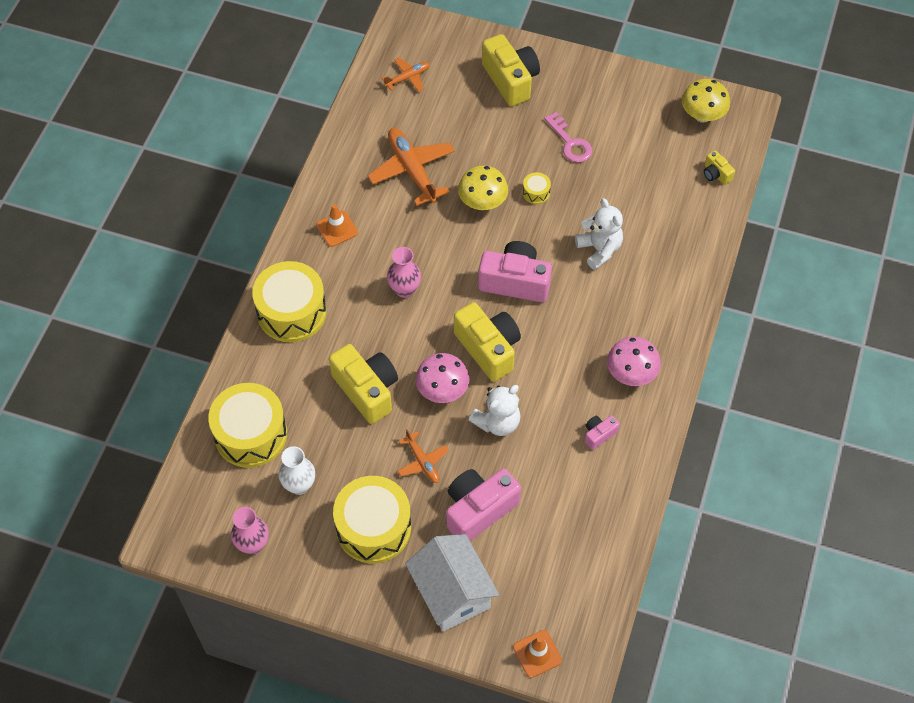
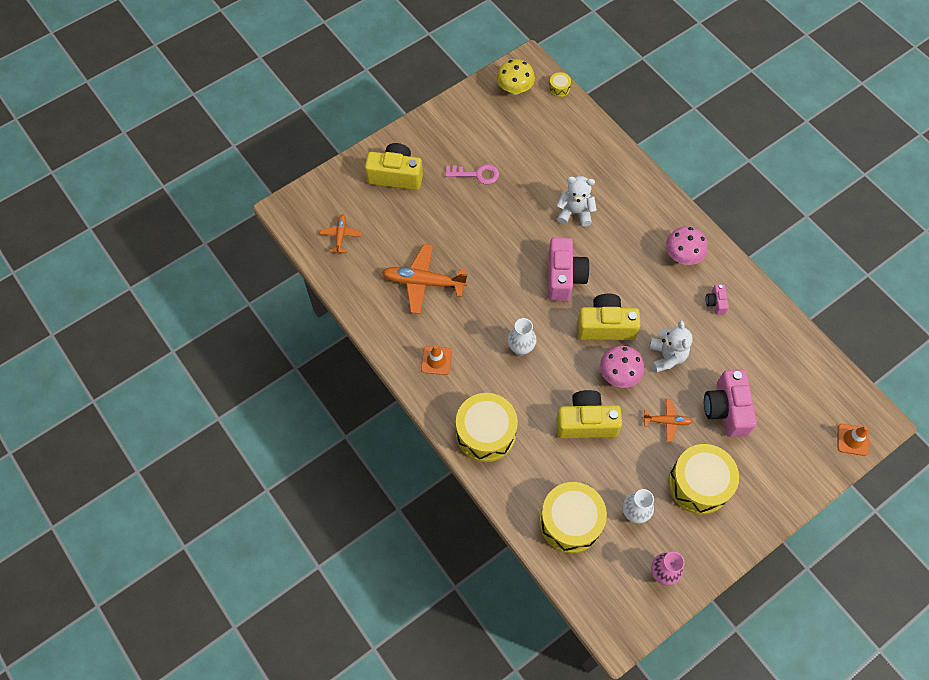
camera: 55 degrees left, 5 degrees up
(404, 289) = (520, 348): pink vase -> white vase
(452, 592) = (778, 464): white house -> none
(482, 202) = (485, 256): yellow mushroom -> none
(515, 282) = (564, 277): pink camera -> pink camera turned 135 degrees clockwise
(536, 192) = (501, 220): yellow drum -> yellow drum (559, 88)
(716, 174) = (566, 112): yellow camera -> none

